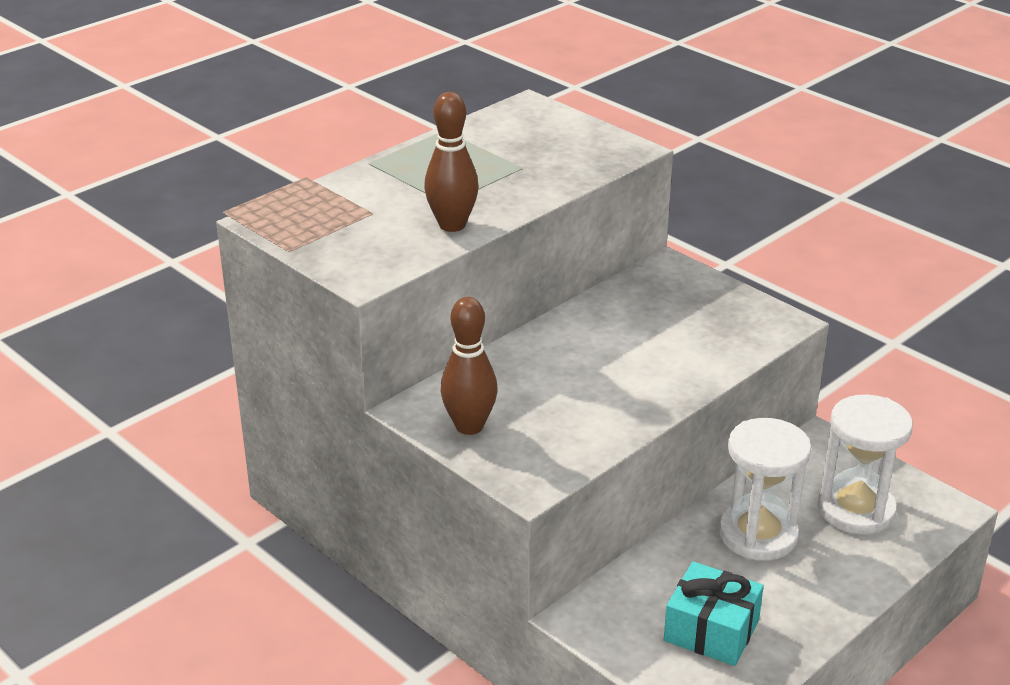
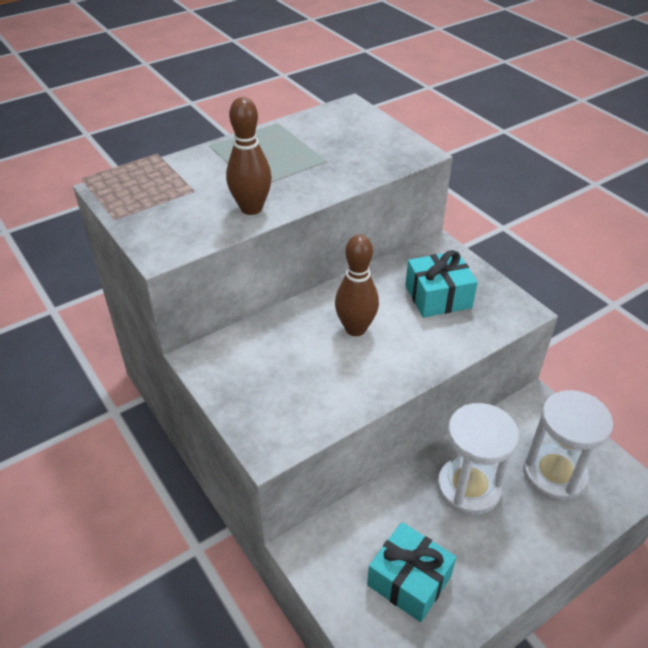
camera: 10 degrees right, 10 degrees up
(469, 426) = (238, 381): brown bowling pin -> brown bowling pin (355, 329)
(682, 318) = (438, 296): none -> turquoise gift

